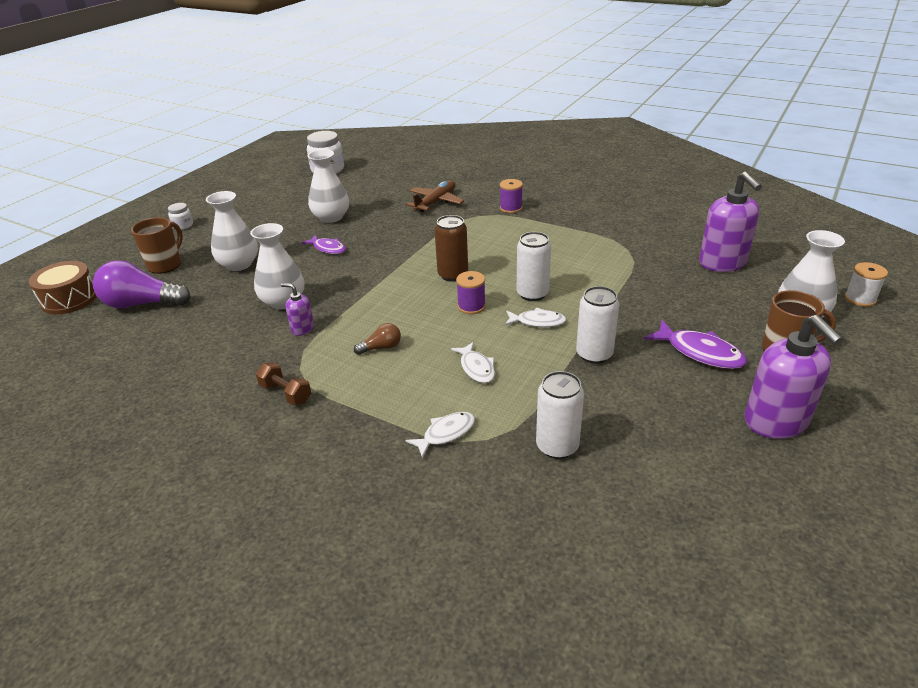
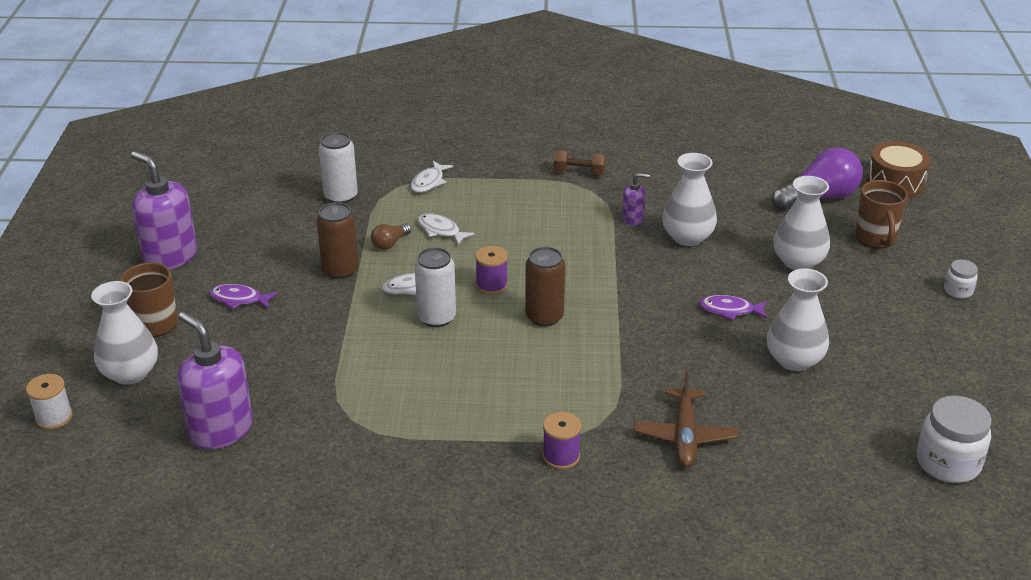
camera: 150 degrees right, 0 degrees up
(381, 347) = (541, 224): brown light bulb -> brown light bulb (390, 243)
(594, 354) = (340, 270): white can -> brown can
(700, 352) = (239, 299): purple fish -> purple fish, size x0.66

